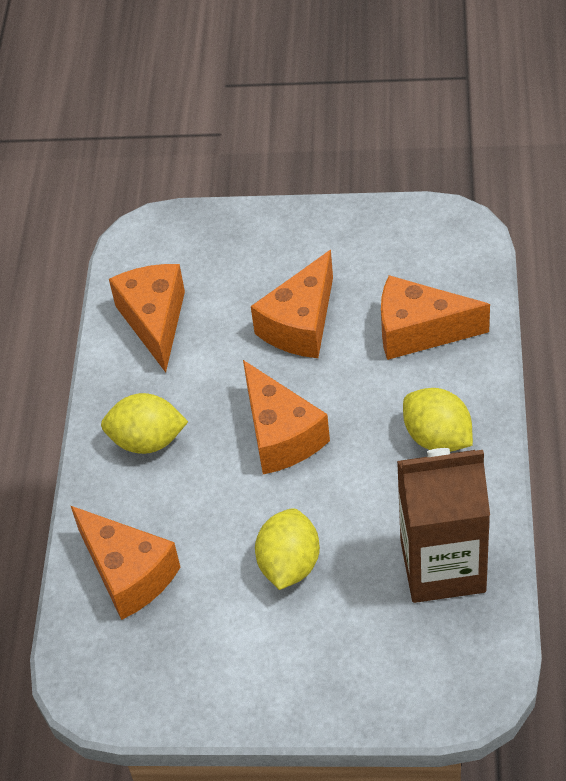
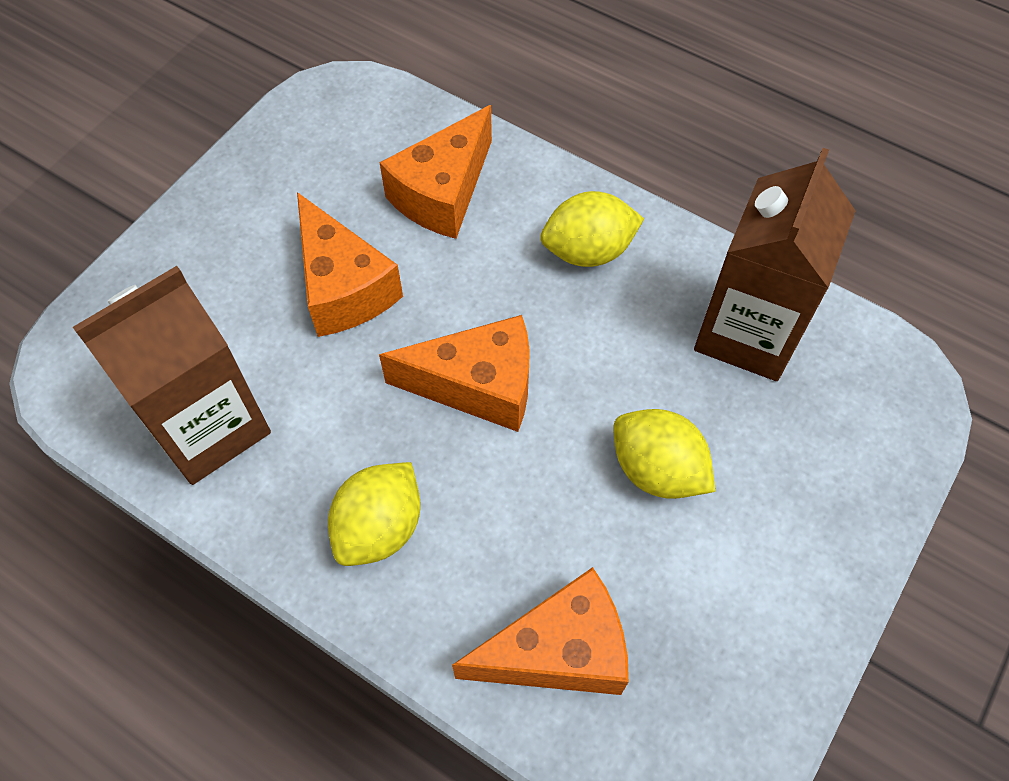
camera: 65 degrees left, 10 degrees up
(155, 321) = (209, 426): orange cheese -> brown carton

